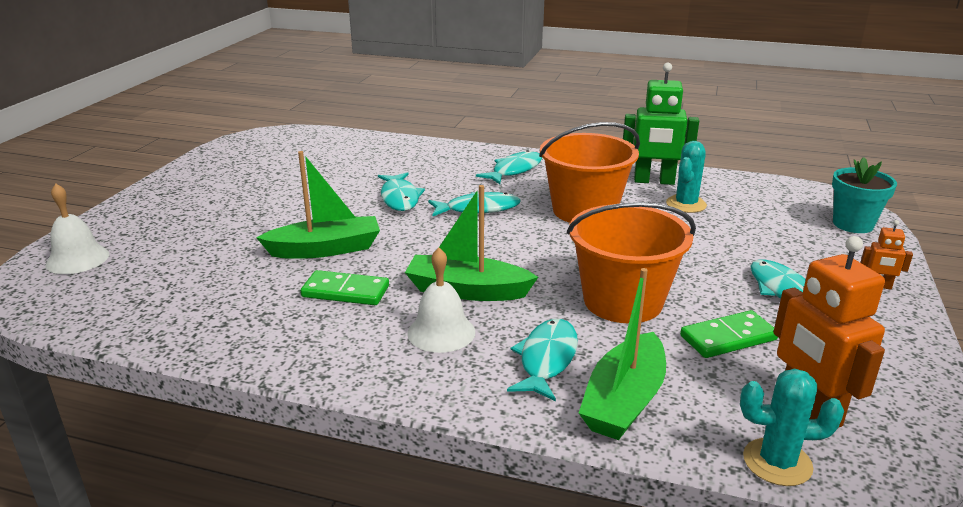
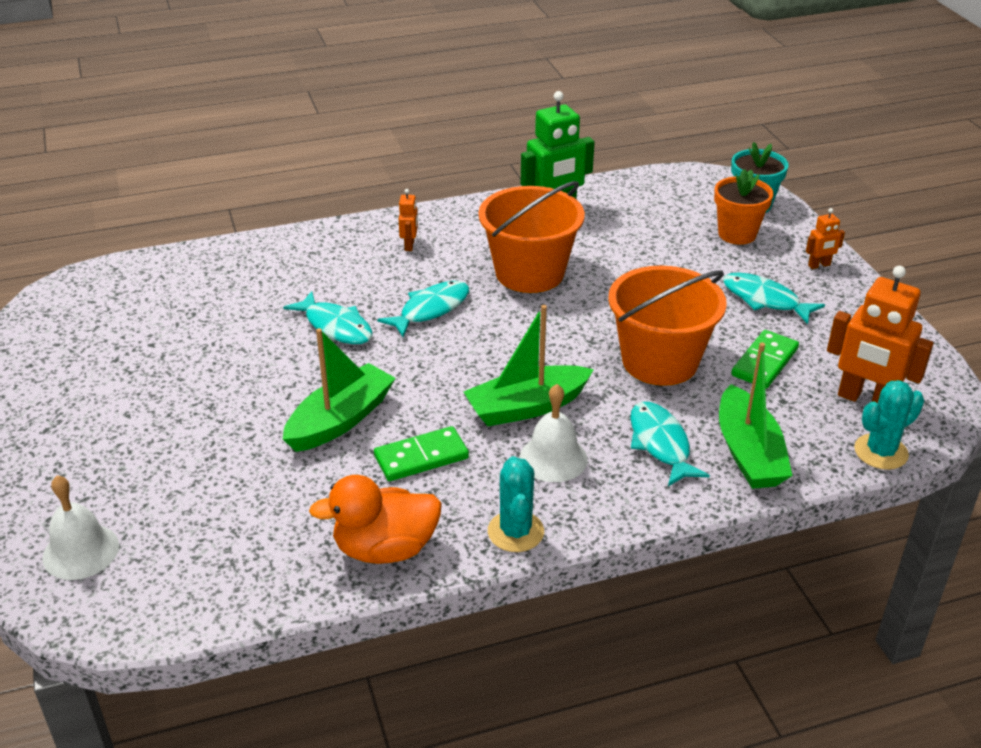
camera: 35 degrees left, 10 degrees up
(238, 337) = (385, 549): none -> orange duck
(514, 170) = (409, 245): turquoise fish -> orange robot
(686, 204) = (608, 231): turquoise cactus -> turquoise cactus (515, 532)
(811, 239) = (737, 234): none -> orange flower pot

